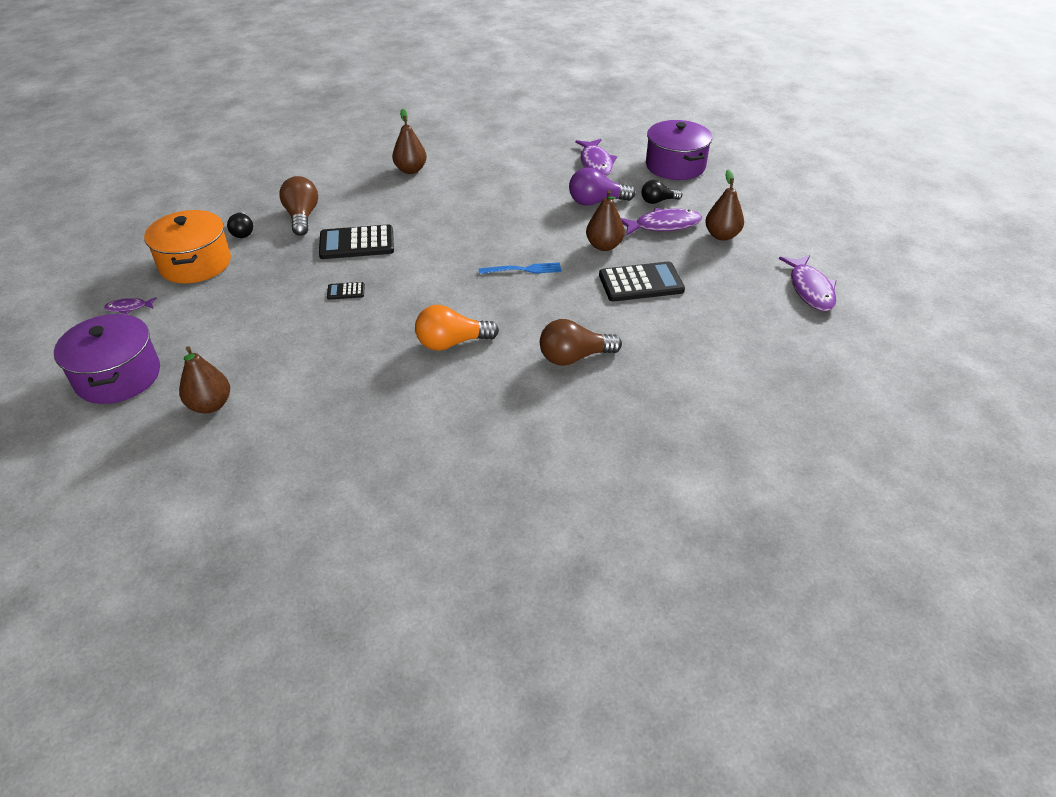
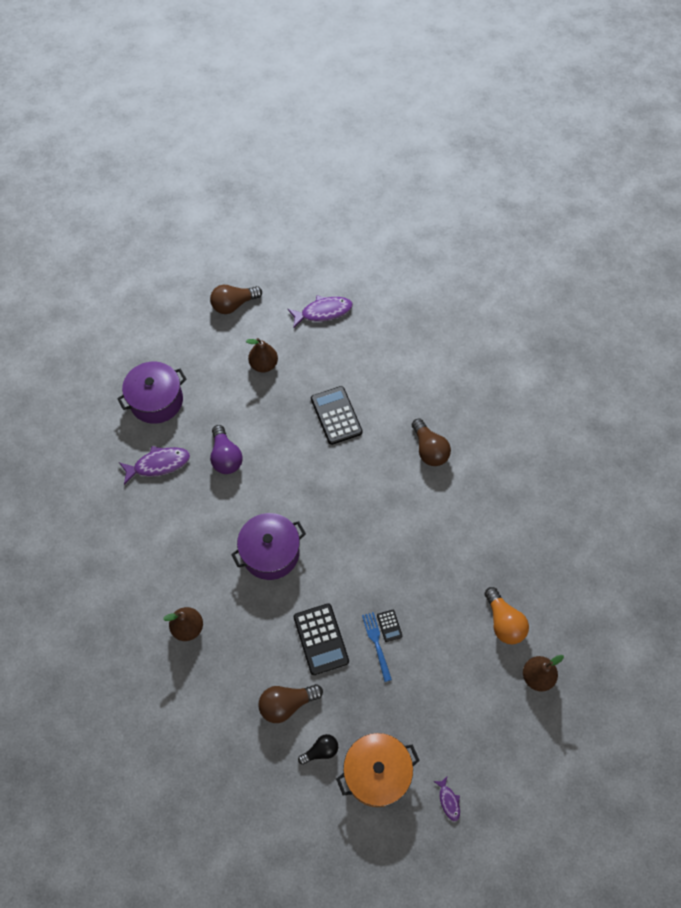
camera: 100 degrees left, 20 degrees up
(118, 376) = (528, 762): purple pot -> purple pot (270, 552)
(451, 343) = (433, 531): orange light bulb -> orange light bulb (503, 622)
(524, 269) = (334, 498): blue fork -> blue fork (376, 643)
(604, 246) = (292, 445): brown pear -> none
(658, 201) = (218, 411): black light bulb -> none
(663, 225) = (255, 405): purple fish -> none
(814, 221) = (233, 305): none -> brown light bulb

